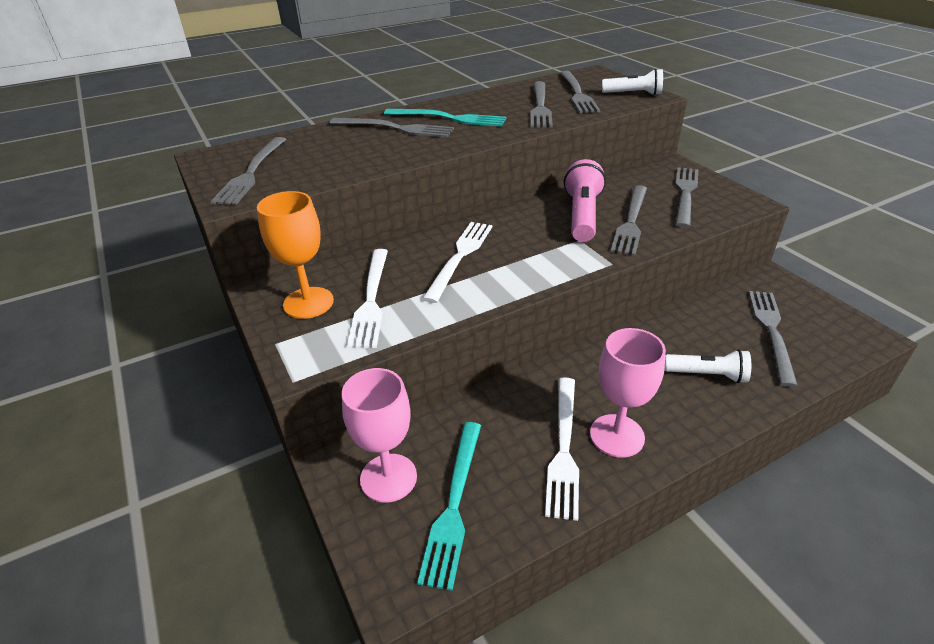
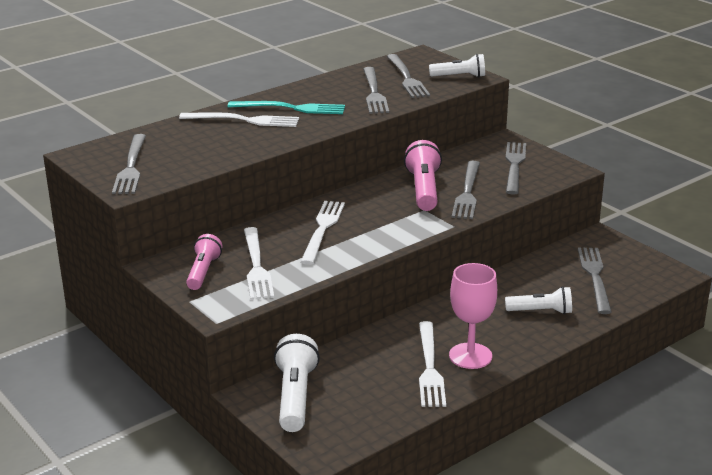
camera: 10 degrees left, 10 degrees down
(308, 303) = (203, 272): orange goblet -> pink flashlight
(388, 478) = (295, 396): pink goblet -> white flashlight
(395, 128) = (243, 120): grey fork -> white fork
(454, 504) = (351, 406): turquoise fork -> none

